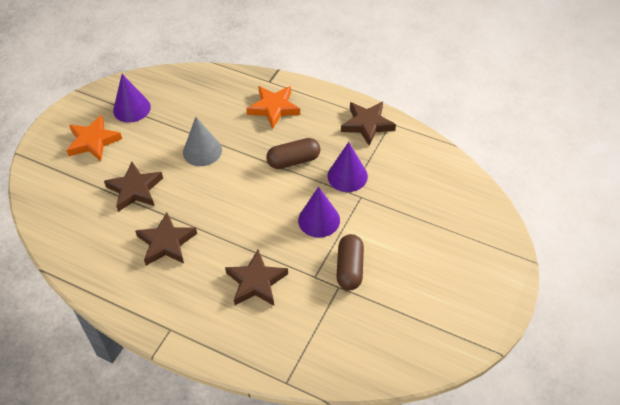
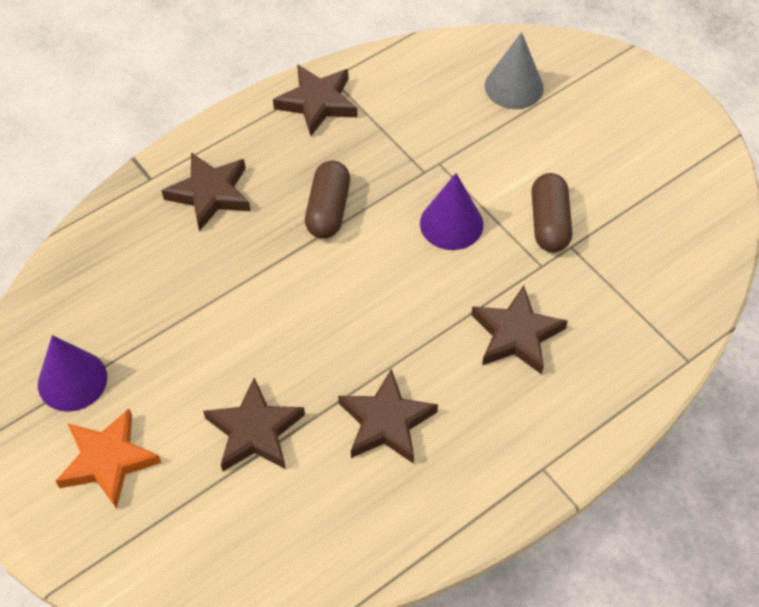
camera: 65 degrees left, 5 degrees up
(202, 151) = (234, 314): grey cone -> grey cone (514, 86)
(274, 108) = (210, 194): orange star -> brown star
(347, 176) = (395, 162): purple cone -> none
(350, 268) = (549, 223): brown capsule -> brown capsule turned 60 degrees clockwise

